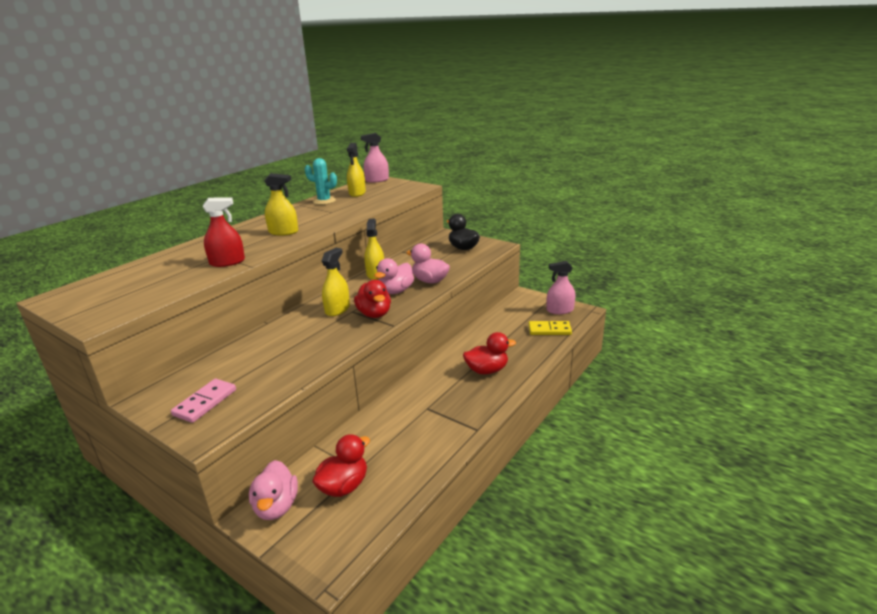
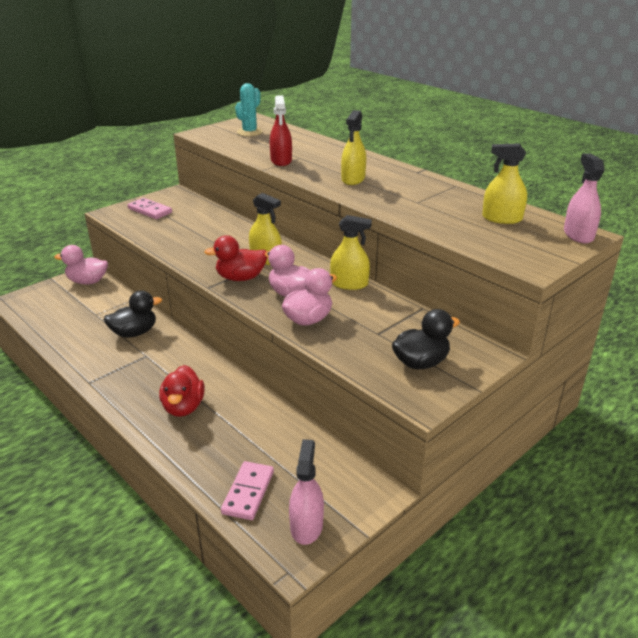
camera: 100 degrees right, 5 degrees up
(324, 201) = (467, 198): turquoise cactus -> turquoise cactus (249, 132)
(344, 486) = (82, 307): red duck -> none
(391, 426) = (134, 333): none -> black duck
(549, 330) = (248, 492): yellow domino -> pink domino

